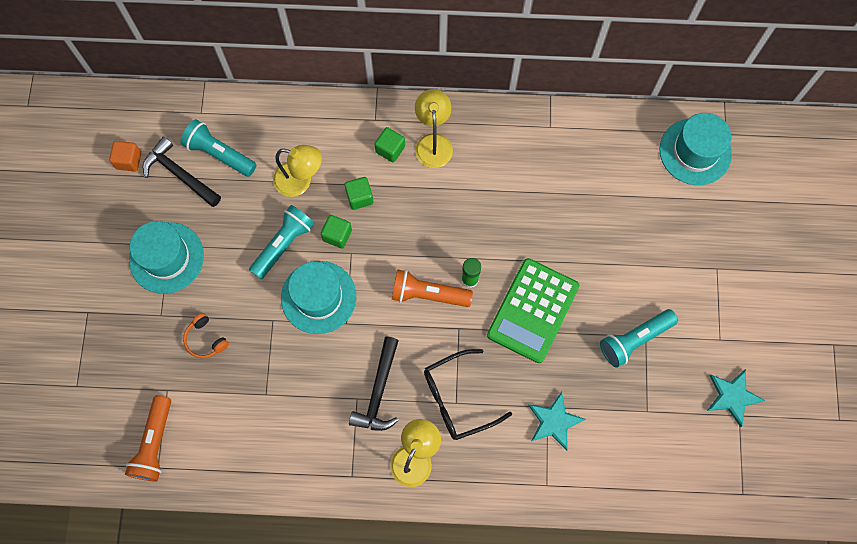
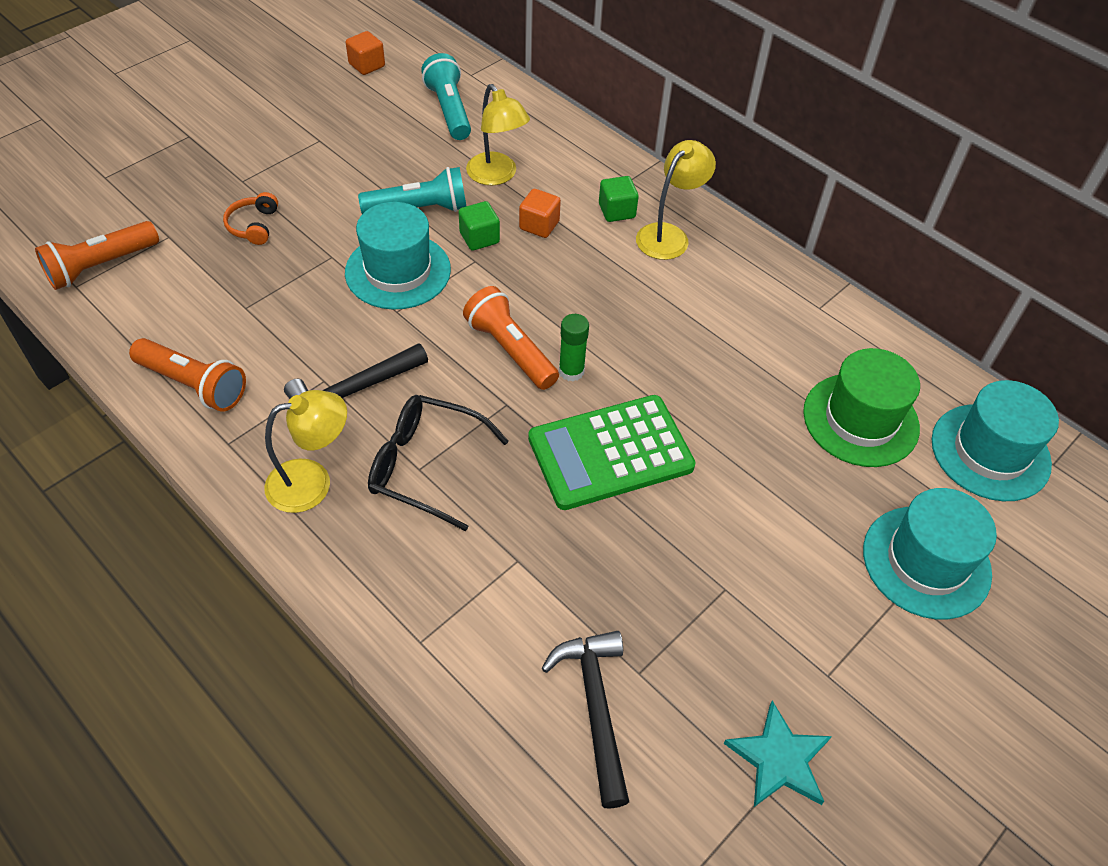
camera: 40 degrees right, 20 degrees down
(166, 257) = (305, 146): turquoise hat -> turquoise hat (926, 562)
(180, 174) = (396, 101): black hammer -> black hammer (595, 708)
(295, 463) = (193, 385): none -> orange flashlight
(359, 197) = (539, 225): green cube -> orange cube
(554, 421) = (508, 582): turquoise star -> none
(626, 184) = (860, 420): none -> green hat
(634, 339) = (706, 580): turquoise flashlight -> none

